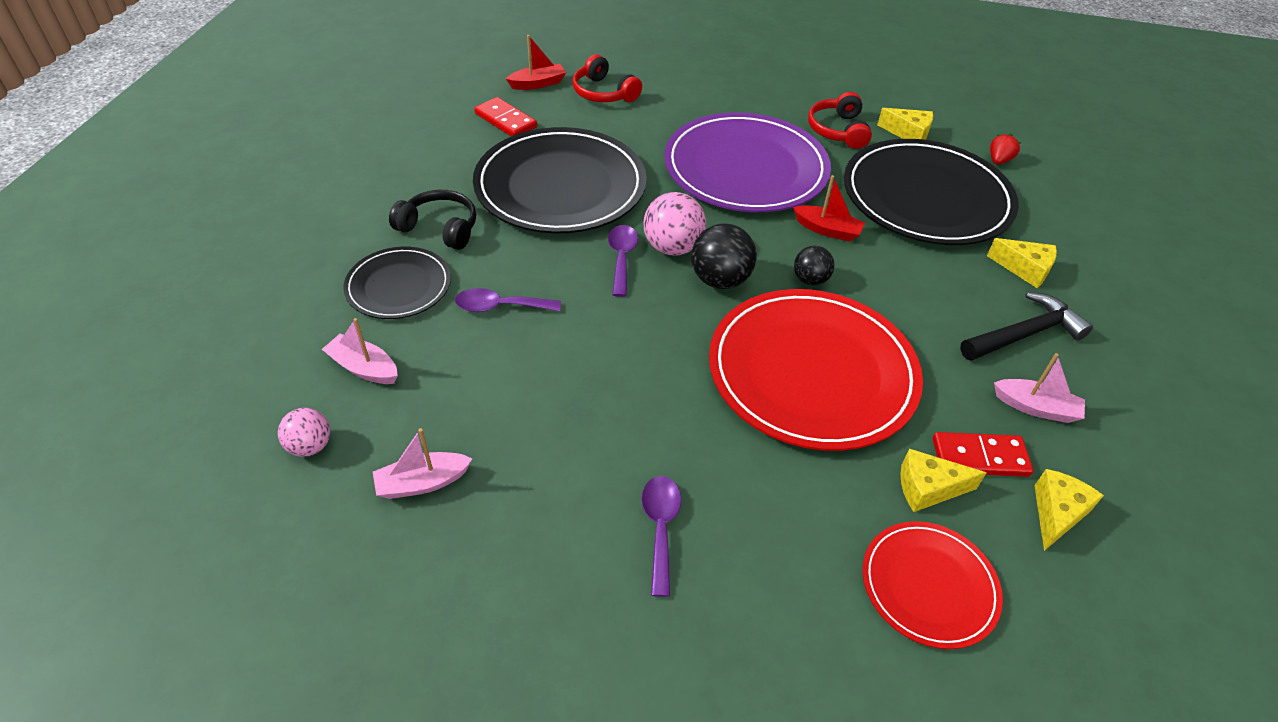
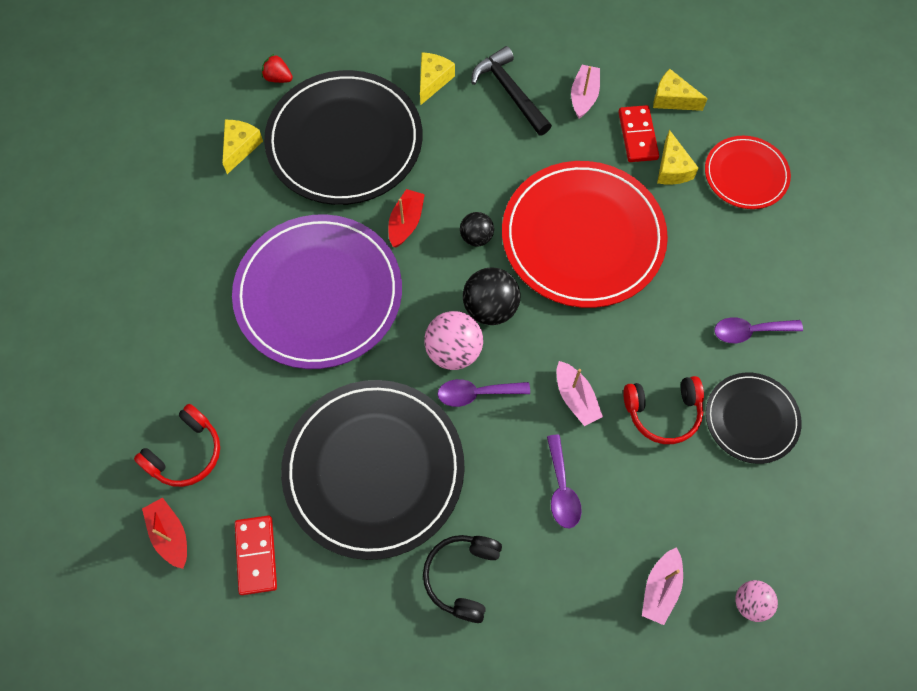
camera: 95 degrees left, 20 degrees up
(398, 286) = (554, 591): black plate -> black plate (751, 419)
(422, 483) = (759, 502): pink boat -> pink boat (576, 398)
(506, 120) = (256, 555): red domino -> red domino turned 45 degrees counterclockwise
(837, 130) = (241, 210): red headphones -> red headphones (663, 412)

